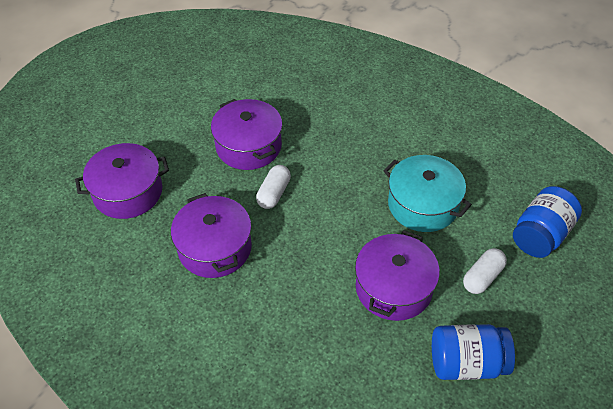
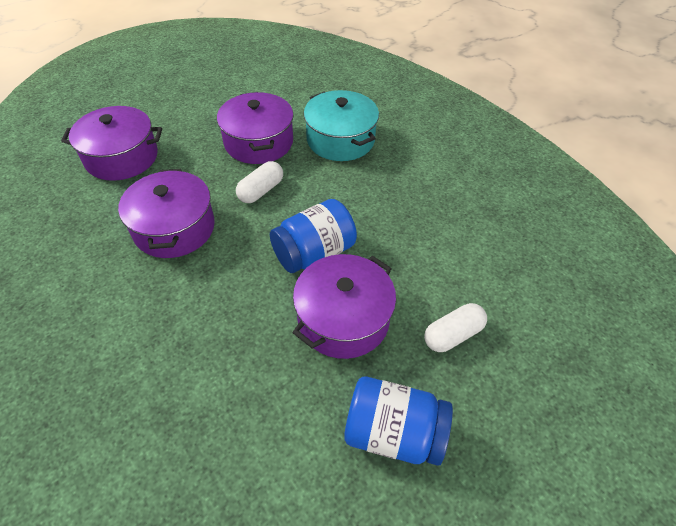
camera: 15 degrees right, 0 degrees up
(423, 204) = (414, 239): turquoise pot -> turquoise pot (340, 139)
(540, 235) = (541, 305): blue jar -> blue jar (314, 253)

